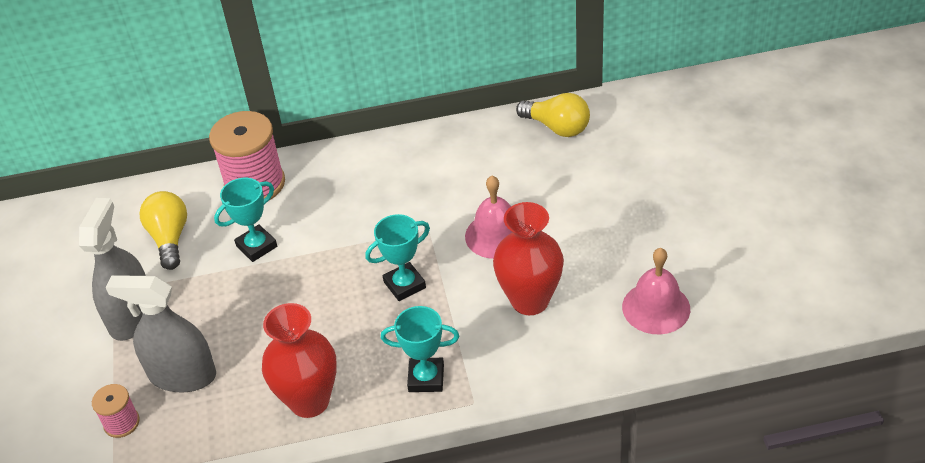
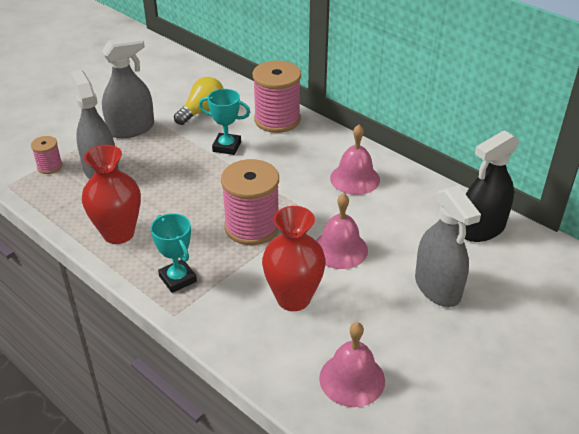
camera: 50 degrees right, 5 degrees down
(404, 285) = (252, 227): turquoise trophy -> pink spool
(409, 173) = (355, 178): none -> pink bell
(557, 127) = (481, 228): yellow light bulb -> black spray bottle
(600, 196) = (437, 287): none -> grey spray bottle

